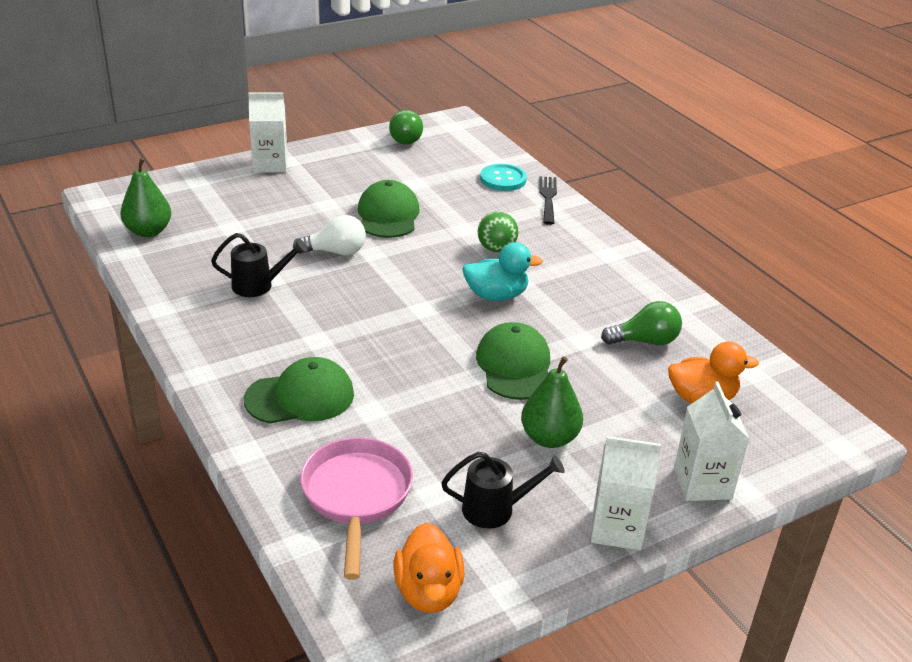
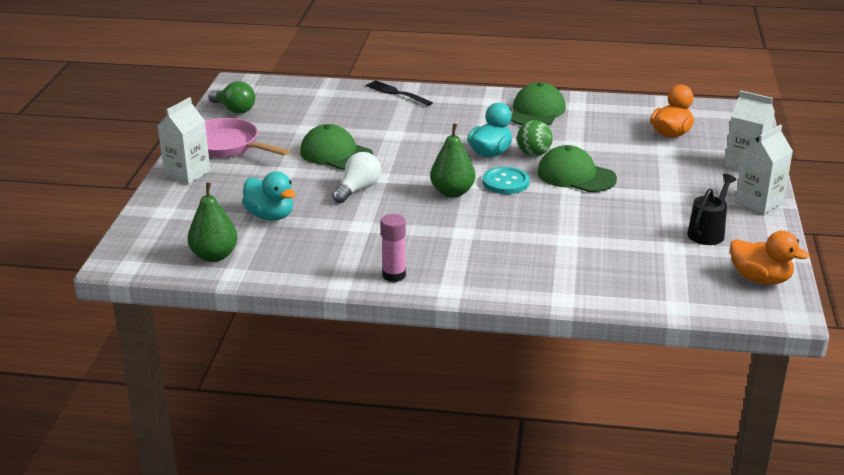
camera: 50 degrees left, 5 degrees down
(199, 332) = (394, 275): none -> pink glue stick
(240, 229) = (270, 216): none -> turquoise duck
(259, 285) = (363, 233): black watering can -> none
(300, 397) = (524, 260): green cap -> green cap (536, 111)
(356, 496) = (651, 273): pink pan -> pink pan (227, 146)
(496, 249) = (435, 133): green ball -> green ball (533, 154)
(503, 179) = (349, 98): turquoise button -> turquoise button (505, 182)
(549, 438) = (659, 192): green pear -> green pear (452, 192)
(645, 341) = (598, 127): green light bulb -> none

